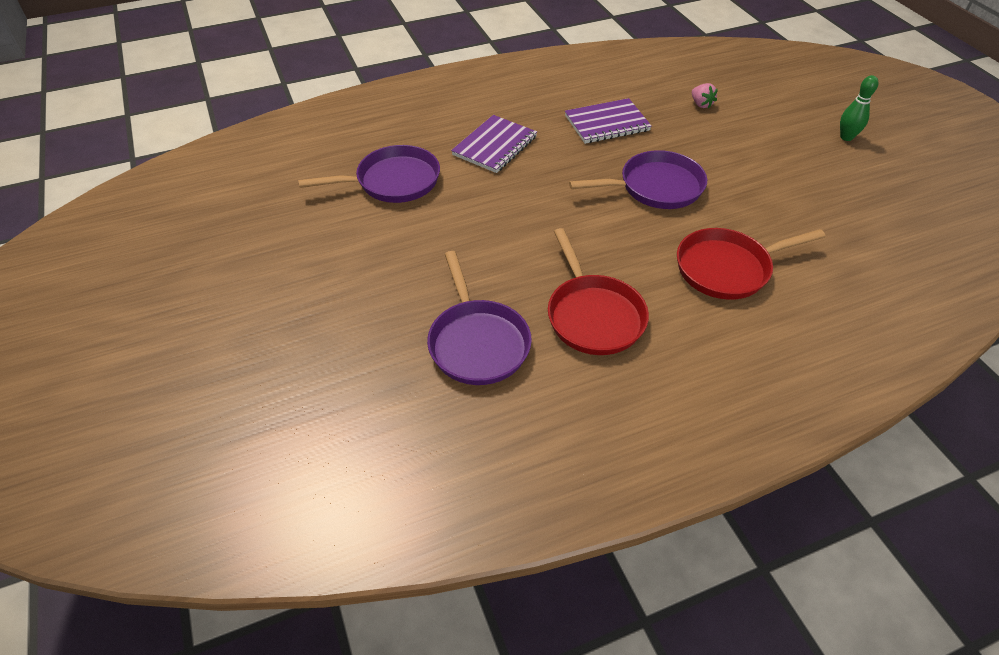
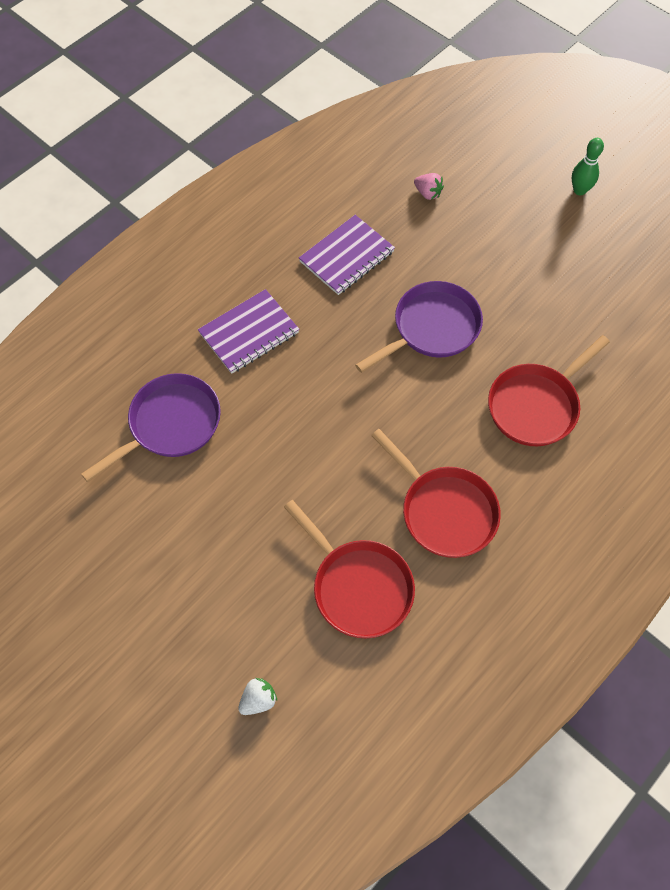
camera: 25 degrees left, 15 degrees up
(331, 393) = (258, 700): none -> white strawberry
(477, 342) = (358, 586): purple pan -> red pan
(495, 146) = (249, 333): purple notebook -> purple notebook turned 45 degrees clockwise

